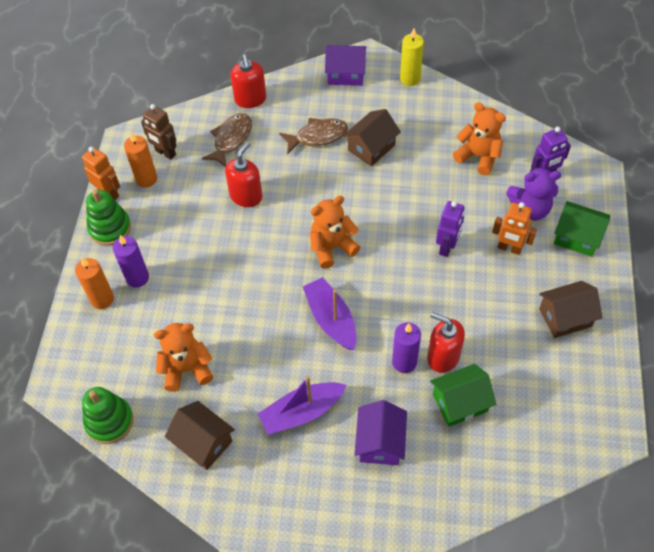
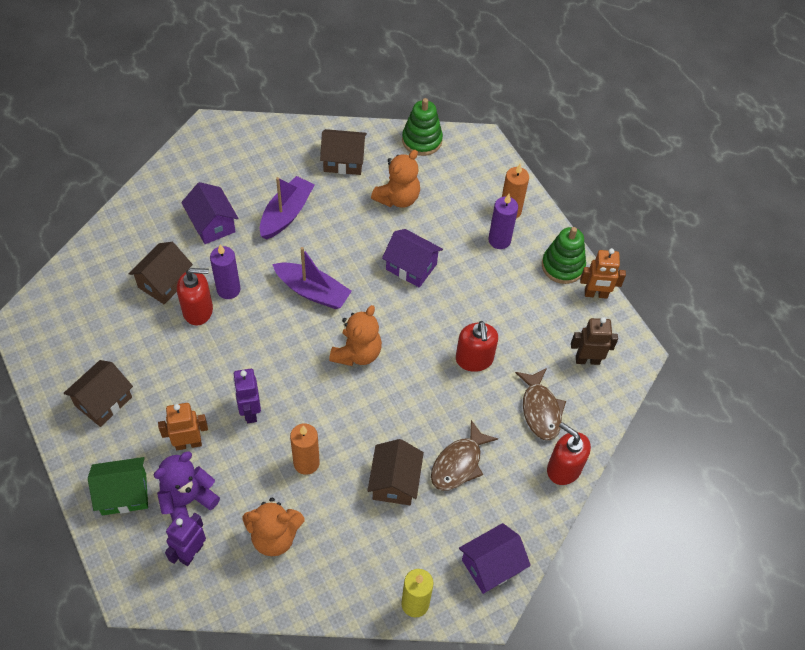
camera: 140 degrees right, 0 degrees up
(146, 179) = (578, 325): orange candle -> orange candle (306, 463)
(231, 295) = (411, 267): none -> purple house
(460, 403) = (164, 282): green house -> brown house

